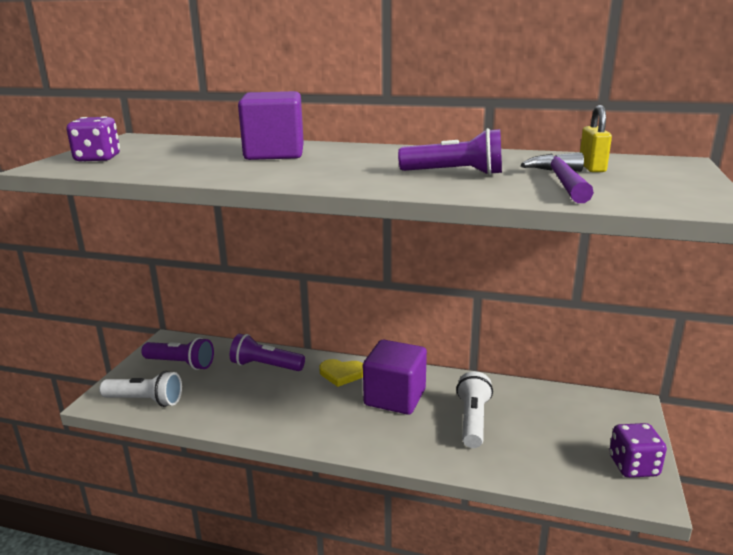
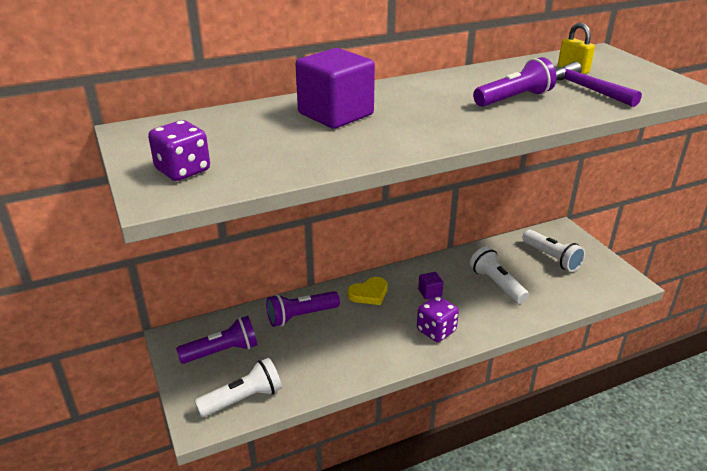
camera: 40 degrees left, 10 degrees up
(395, 397) = (430, 293): purple cube -> purple cube, size x0.43
(574, 425) = (551, 258): none -> white flashlight
(633, 466) = (606, 269): purple dice -> purple dice (436, 331)

